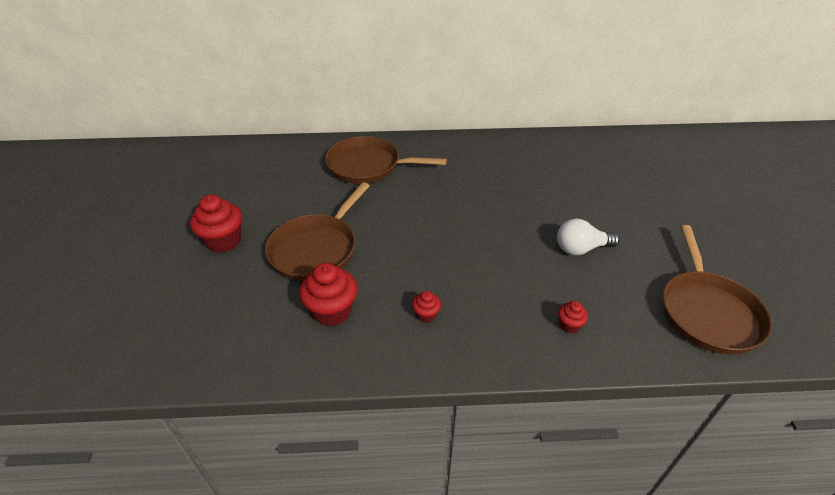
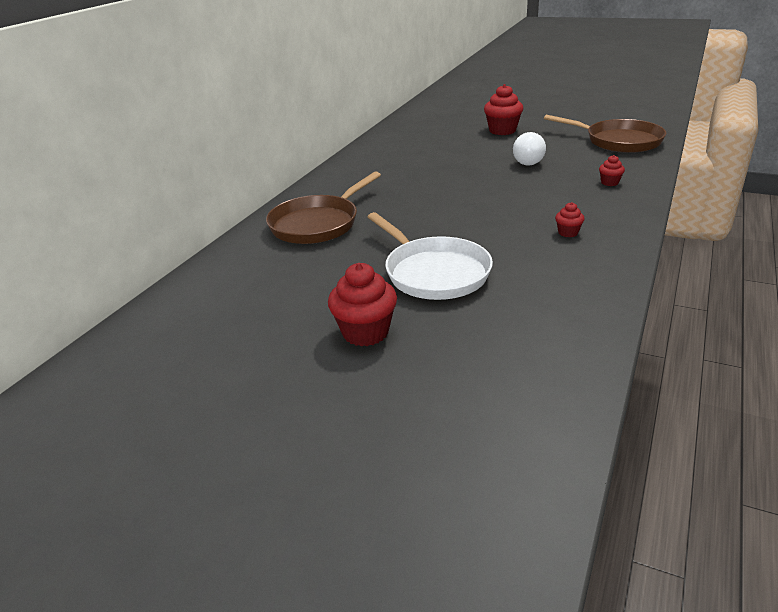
camera: 60 degrees left, 10 degrees down
(316, 249) = (433, 272): brown pan -> white pan
(332, 311) = (536, 277): red cupcake -> red cupcake (502, 130)

